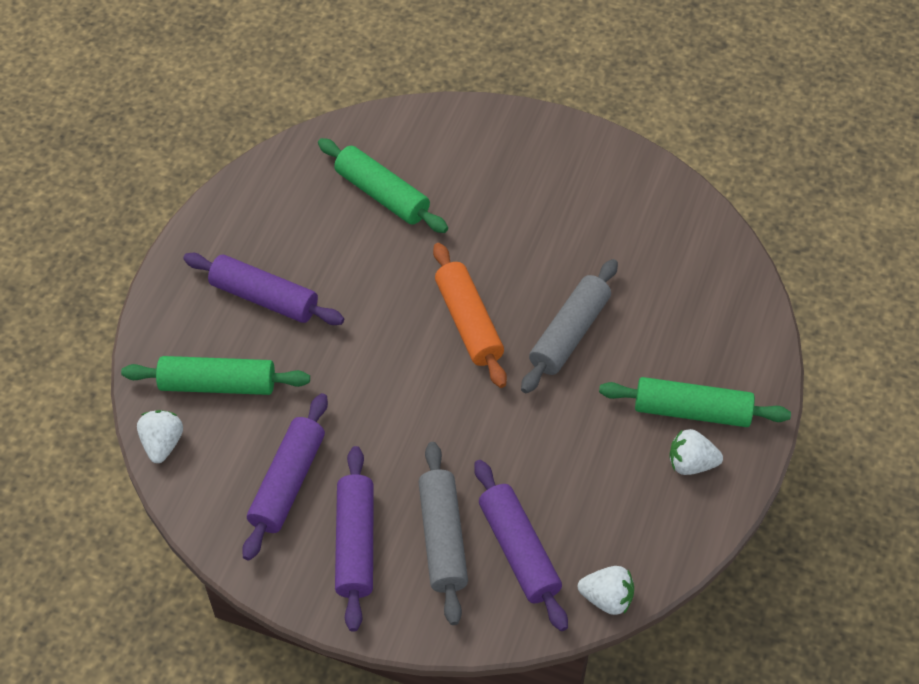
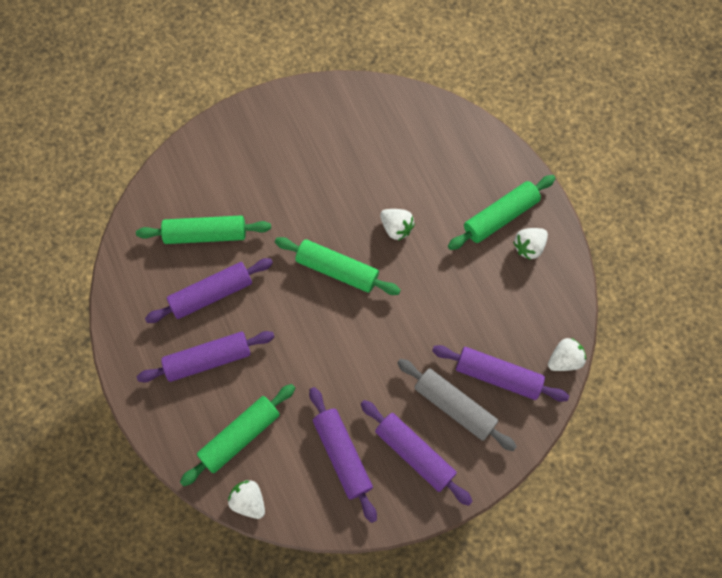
camera: 45 degrees left, 15 degrees up
(330, 247) = (211, 294): none -> purple rolling pin
(468, 322) = (337, 270): orange rolling pin -> green rolling pin
(570, 334) = (396, 228): grey rolling pin -> white strawberry

